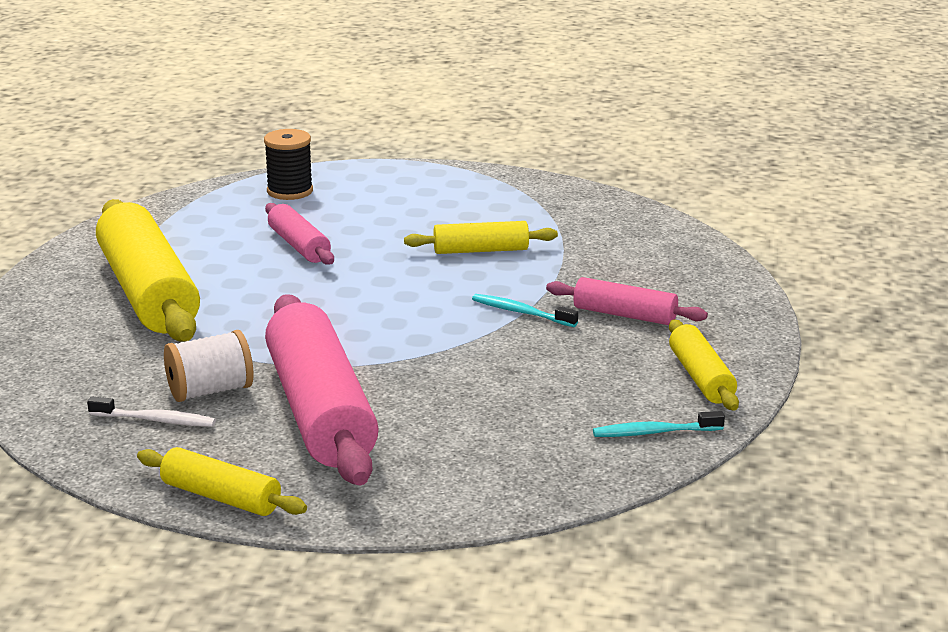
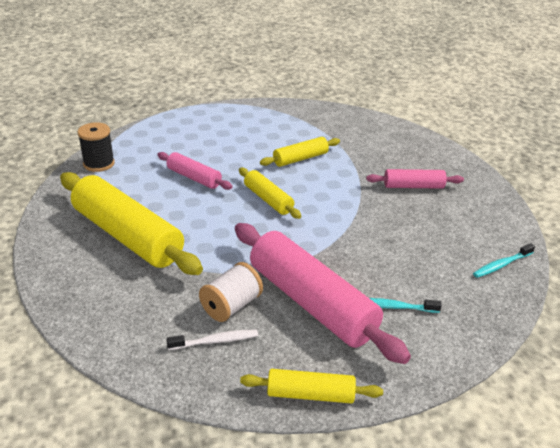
camera: 25 degrees left, 10 degrees up
(290, 191) = (155, 139): black spool -> black spool (99, 164)
(521, 312) = (359, 197): turquoise toothbrush -> turquoise toothbrush (394, 307)
(701, 377) = (488, 220): yellow rolling pin -> yellow rolling pin (268, 199)

